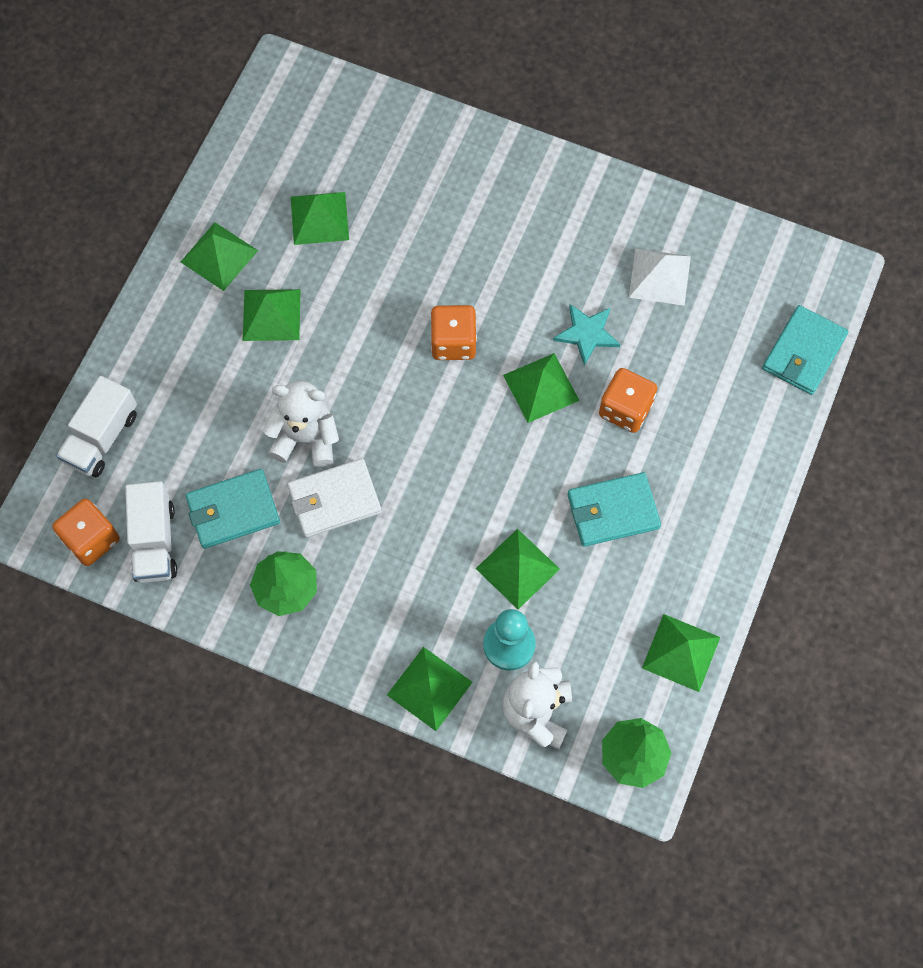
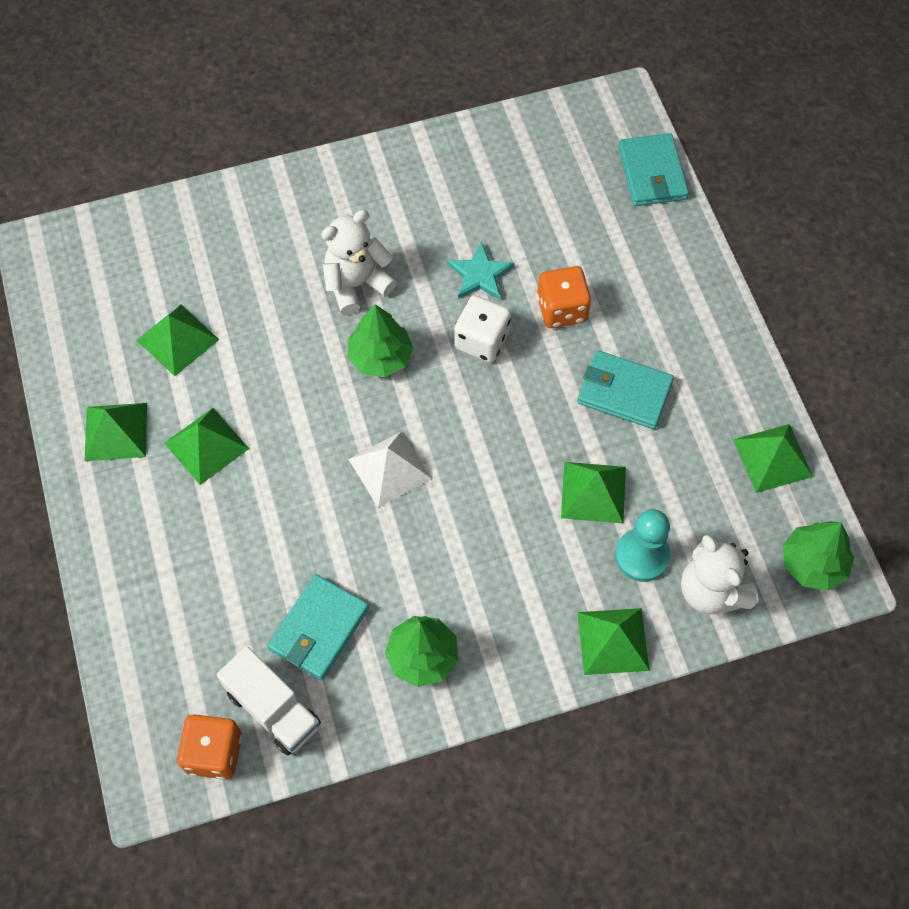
camera: 40 degrees left, 5 degrees down
(102, 437) = (145, 659): white truck -> none
(306, 438) = (327, 522): white teddy bear -> white teddy bear (356, 284)
(334, 500) = (397, 553): white wallet -> none
(453, 342) = (380, 357): orange dice -> green tree
(541, 387) = (482, 341): green pyramid -> white dice
(613, 511) = (624, 392): turquoise wallet -> turquoise wallet turned 75 degrees clockwise
(659, 276) = (495, 193): white pyramid -> white pyramid (389, 468)

